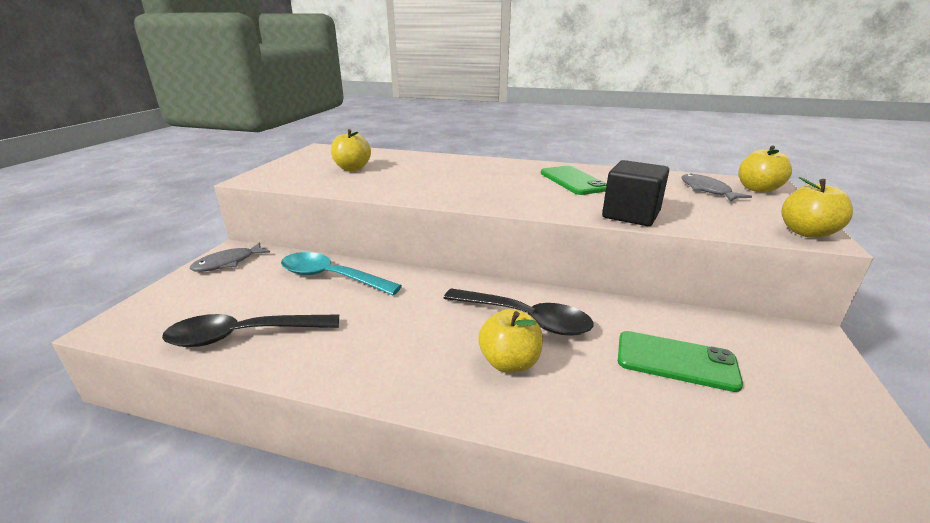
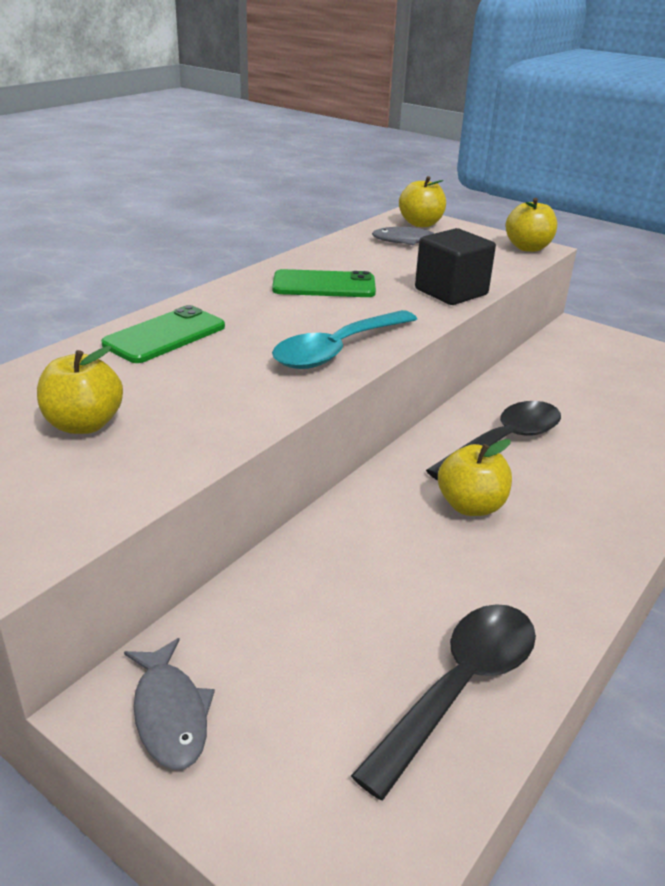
camera: 70 degrees left, 5 degrees up
(243, 335) = (460, 687): black spoon -> black spoon turned 150 degrees counterclockwise
(331, 277) = (320, 575): turquoise spoon -> turquoise spoon (337, 350)
(509, 362) = (578, 473): yellow apple -> yellow apple (471, 506)
(676, 361) = (594, 392): green phone -> green phone (165, 335)

